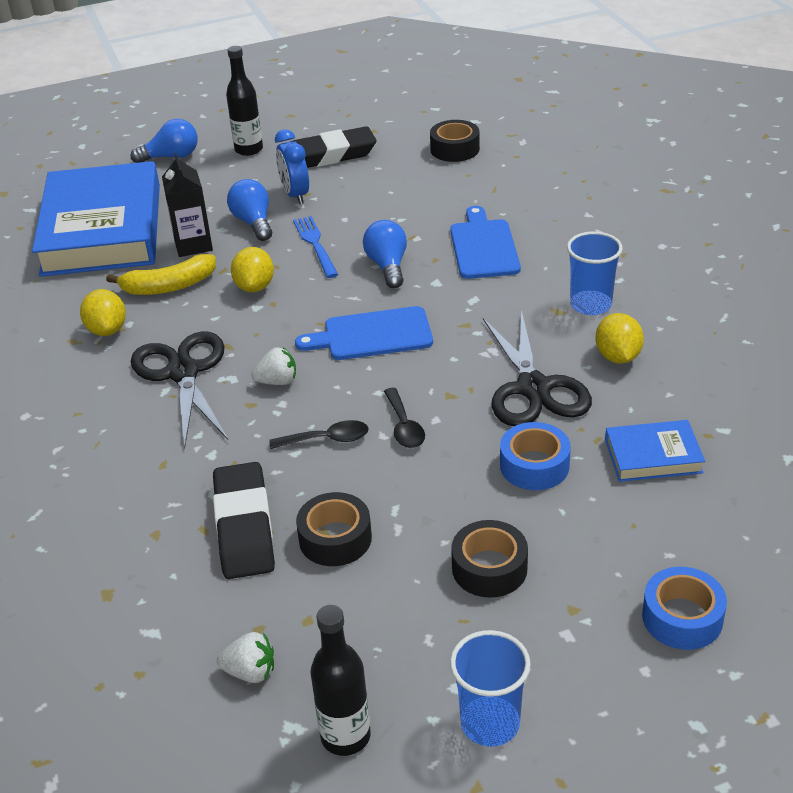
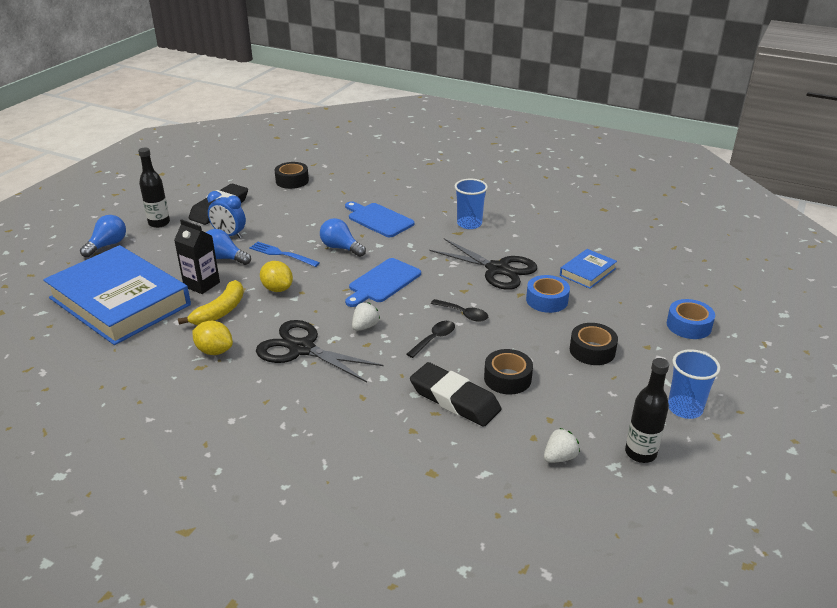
camera: 45 degrees left, 5 degrees down
(617, 356) = (514, 240): yellow lemon -> none

